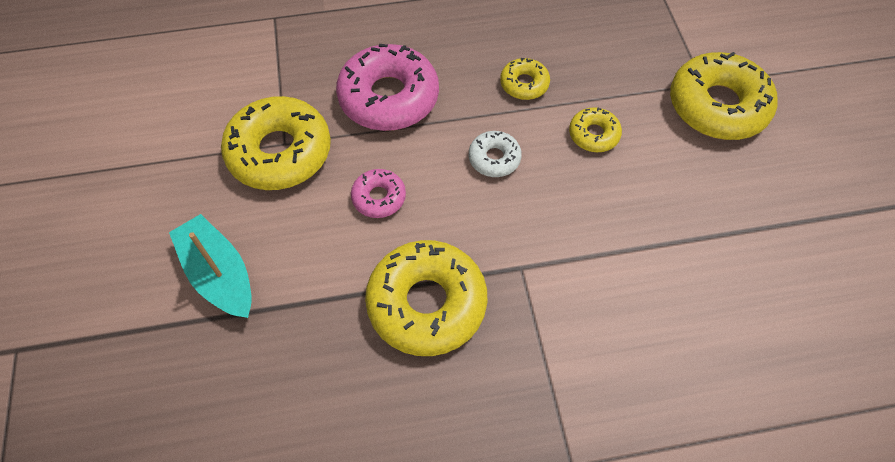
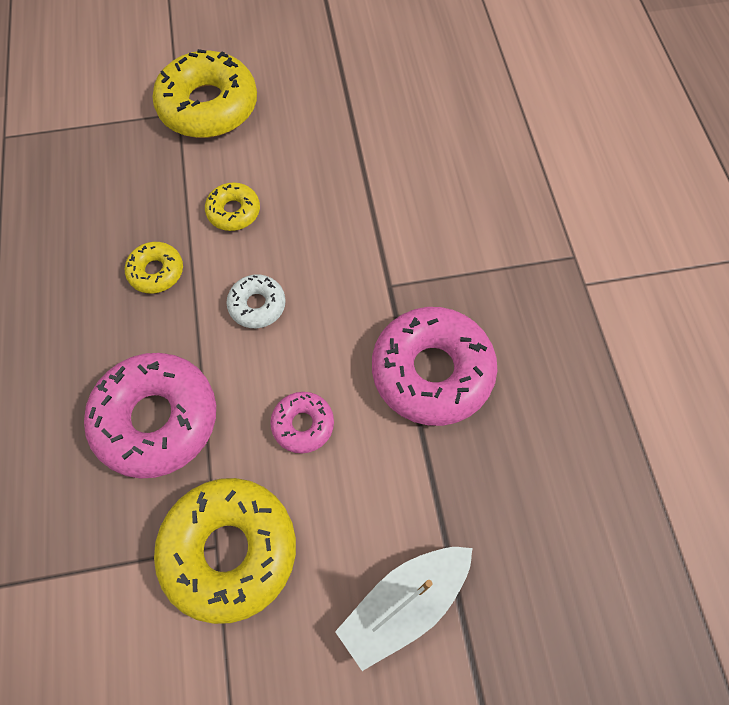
camera: 90 degrees left, 5 degrees up
(219, 274) = (404, 604): turquoise boat -> white boat
(427, 303) = (432, 372): yellow donut -> pink donut

